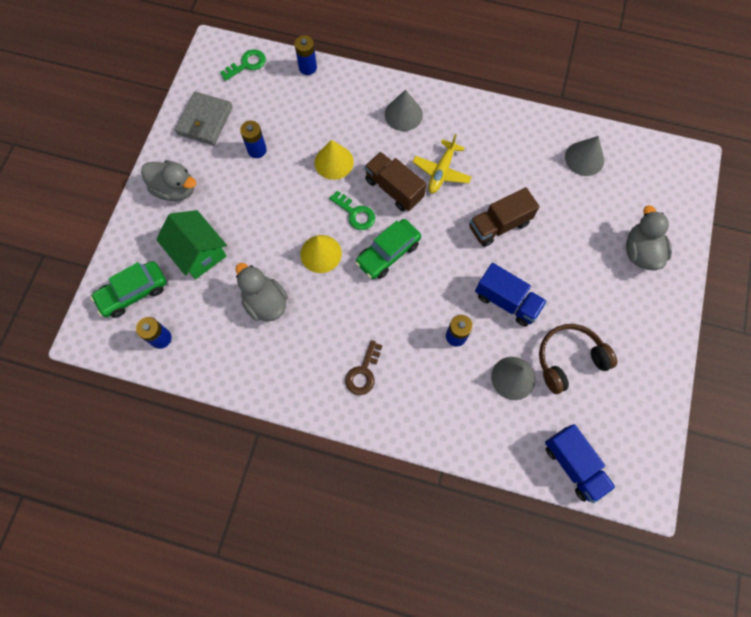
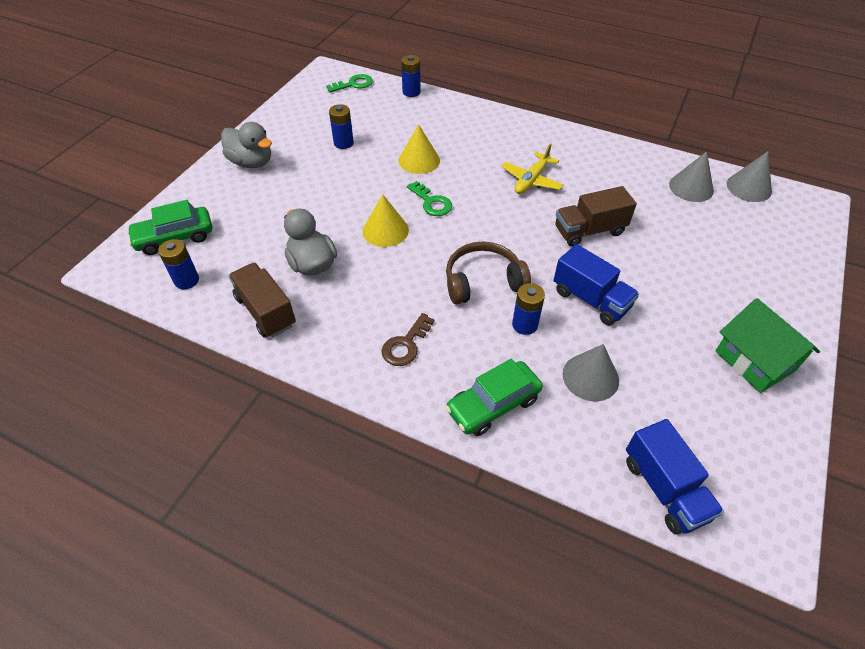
camera: 10 degrees right, 20 degrees down
(198, 252) = (256, 213): green house -> green house (754, 361)
(205, 121) = (300, 117): grey wallet -> none
(388, 253) = (460, 239): green car -> green car (493, 405)
(394, 189) = (477, 188): brown truck -> brown truck (266, 311)
(403, 114) = (499, 133): grey cone -> grey cone (749, 187)
(569, 360) = (664, 368): brown headphones -> brown headphones (483, 282)
(640, 252) = (757, 275): grey duck -> none

